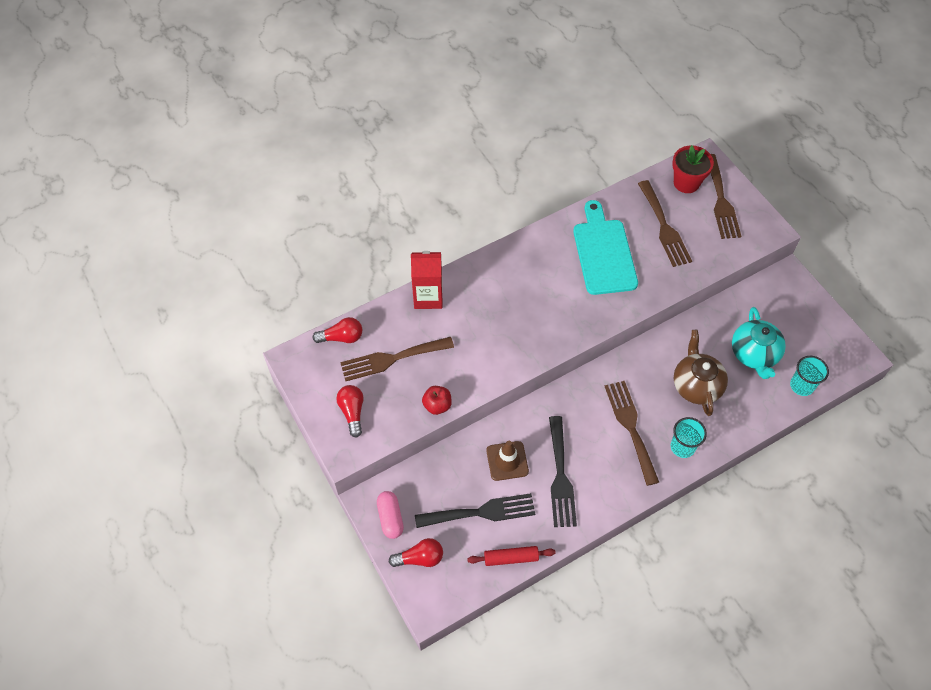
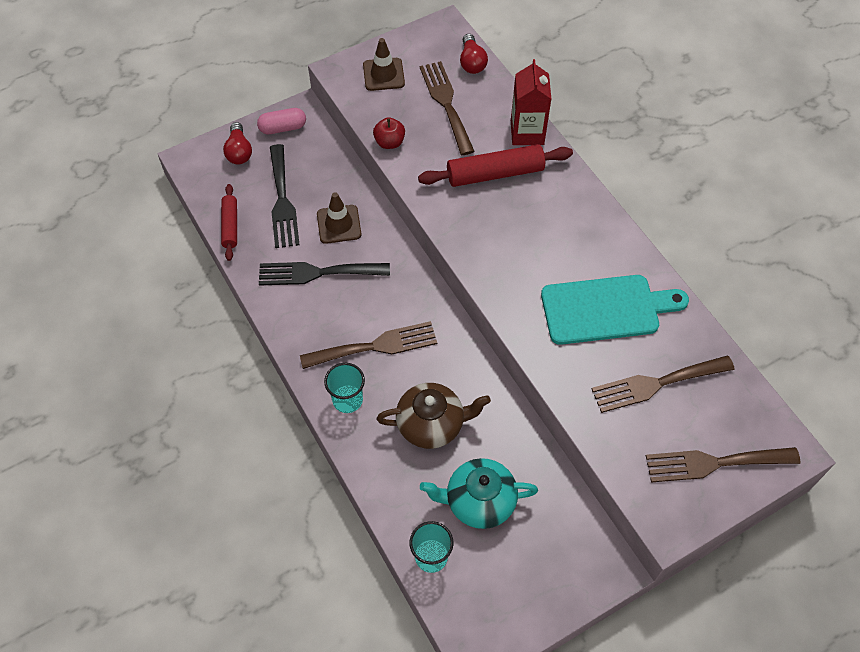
camera: 90 degrees right, 0 degrees up
(352, 412) = (383, 74): red light bulb -> brown traffic cone
(473, 322) = (495, 174): none -> red rolling pin
(686, 183) = (740, 420): red flower pot -> none

